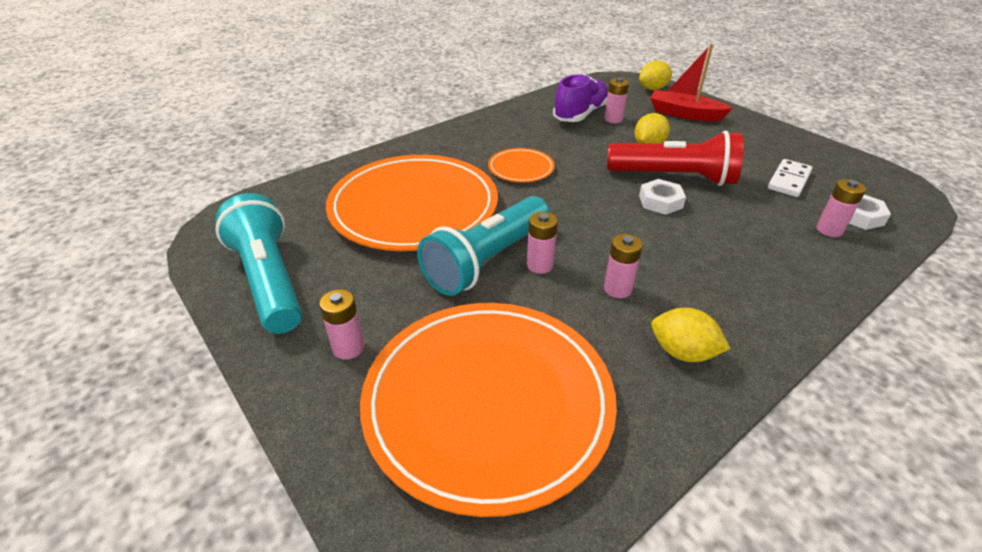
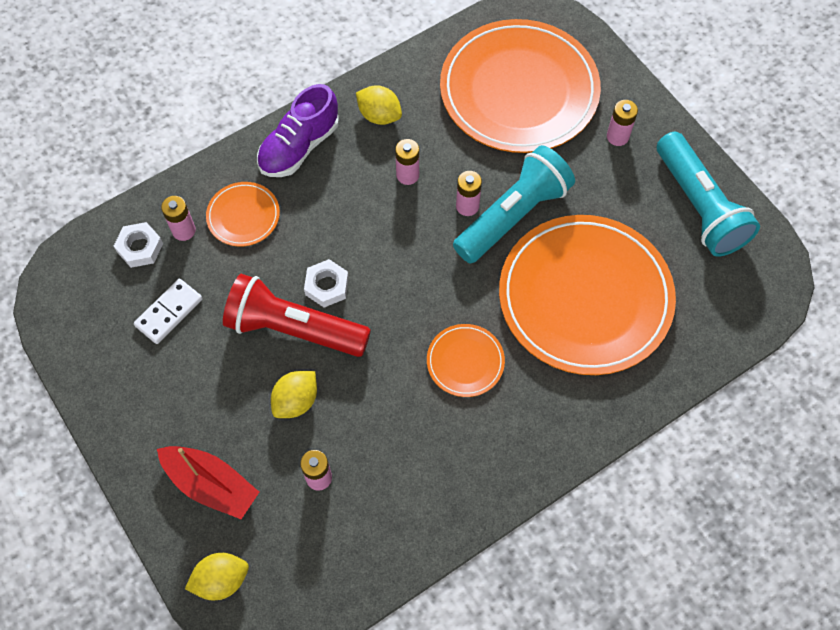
camera: 175 degrees left, 25 degrees up
(580, 114) = (362, 497): purple shoe -> purple shoe (299, 147)
(779, 244) = (243, 216): none -> orange plate

